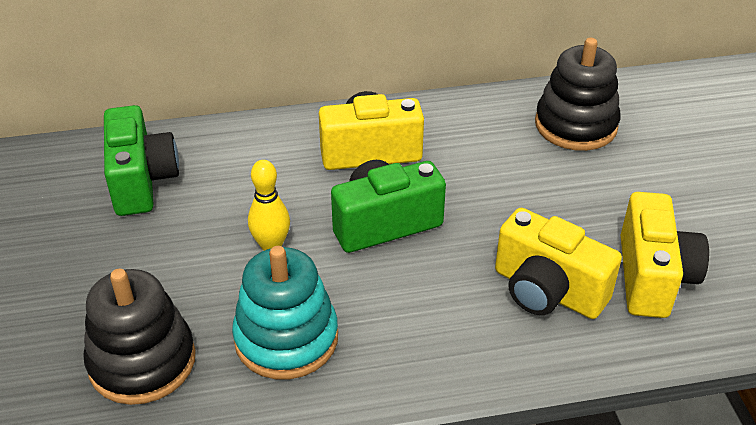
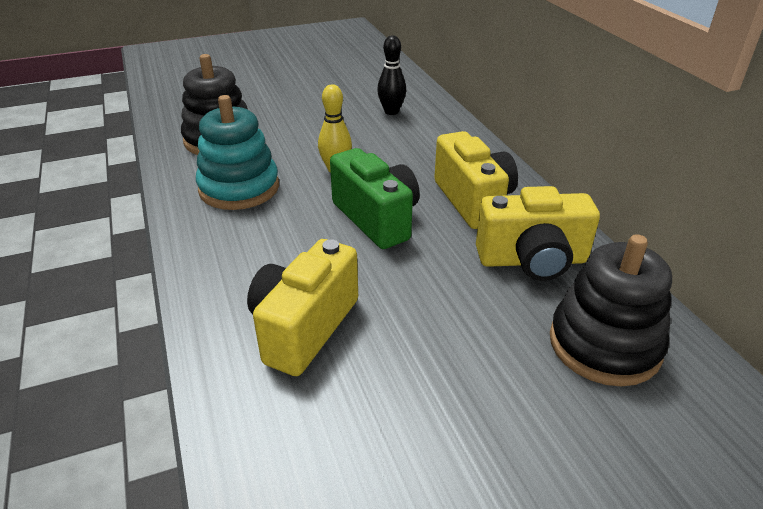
camera: 80 degrees right, 5 degrees down
(142, 181) = (391, 111): green camera -> black bowling pin
(652, 277) = (338, 420): yellow camera -> yellow camera (532, 260)

